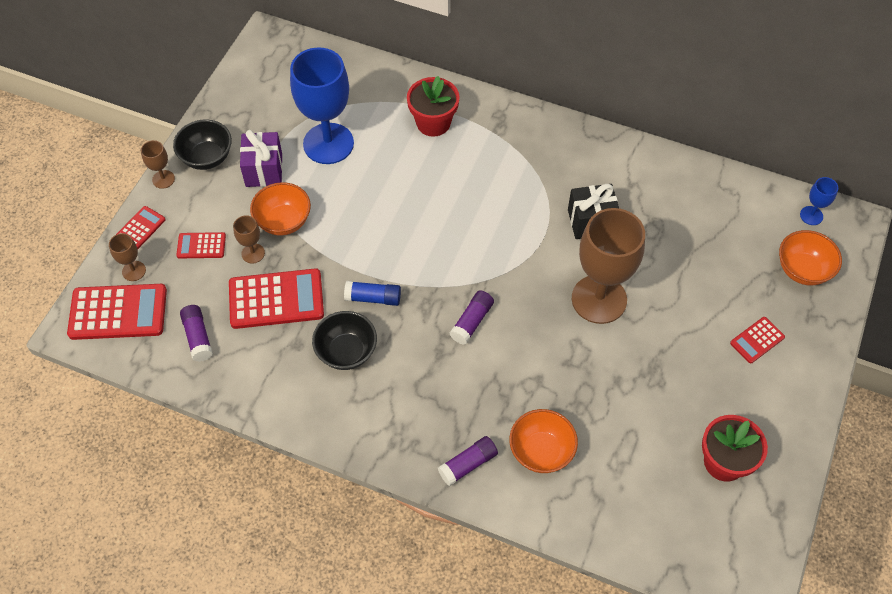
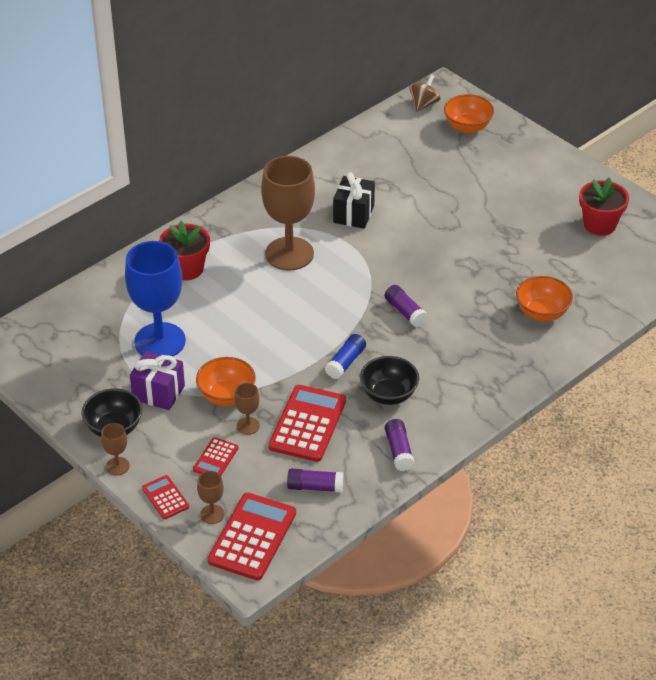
camera: 65 degrees left, 15 degrees down
(468, 464) = (531, 356): purple glue stick -> purple glue stick (399, 451)
(599, 299) = (428, 236): brown goblet -> brown goblet (289, 254)
(757, 340) = (512, 171): red calculator -> none
(811, 215) = (424, 104): blue goblet -> brown spinning top

